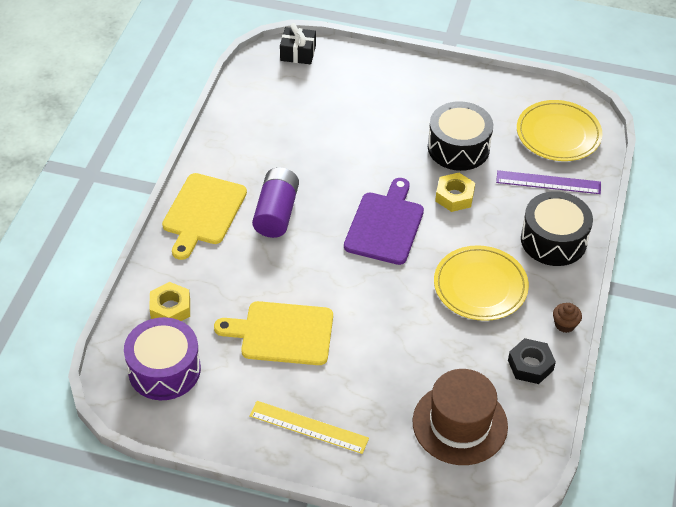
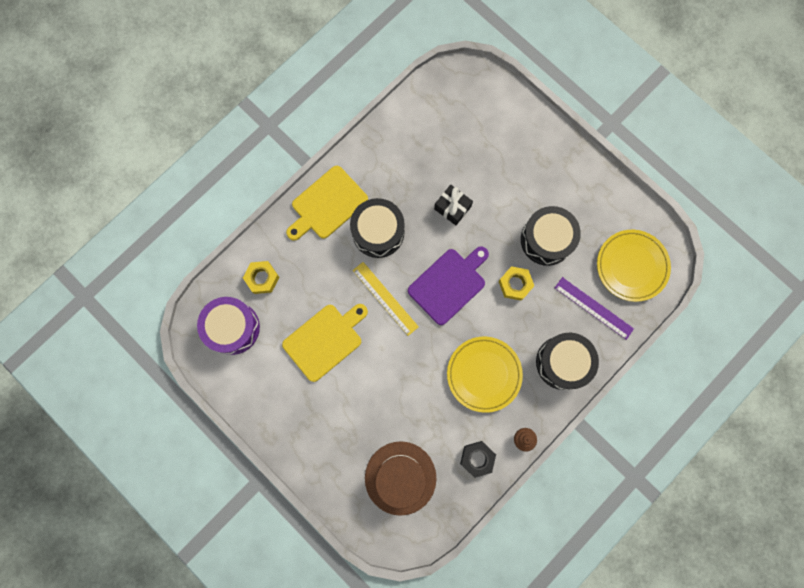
camera: 30 degrees right, 30 degrees up
(276, 213) = (378, 232): purple battery -> black drum
(282, 333) = (325, 340): yellow cutting board -> yellow cutting board turned 105 degrees clockwise
(298, 53) = (480, 82): black gift -> black gift (452, 207)
(308, 427) = (301, 424): yellow ruler -> yellow ruler (385, 298)

